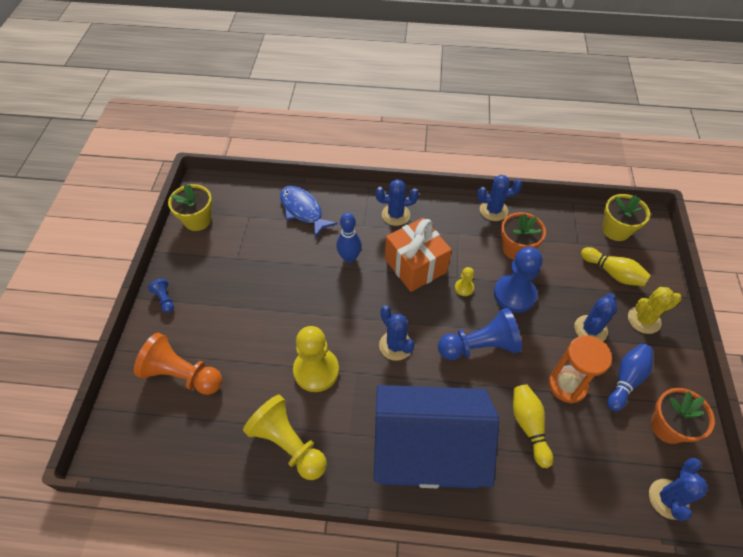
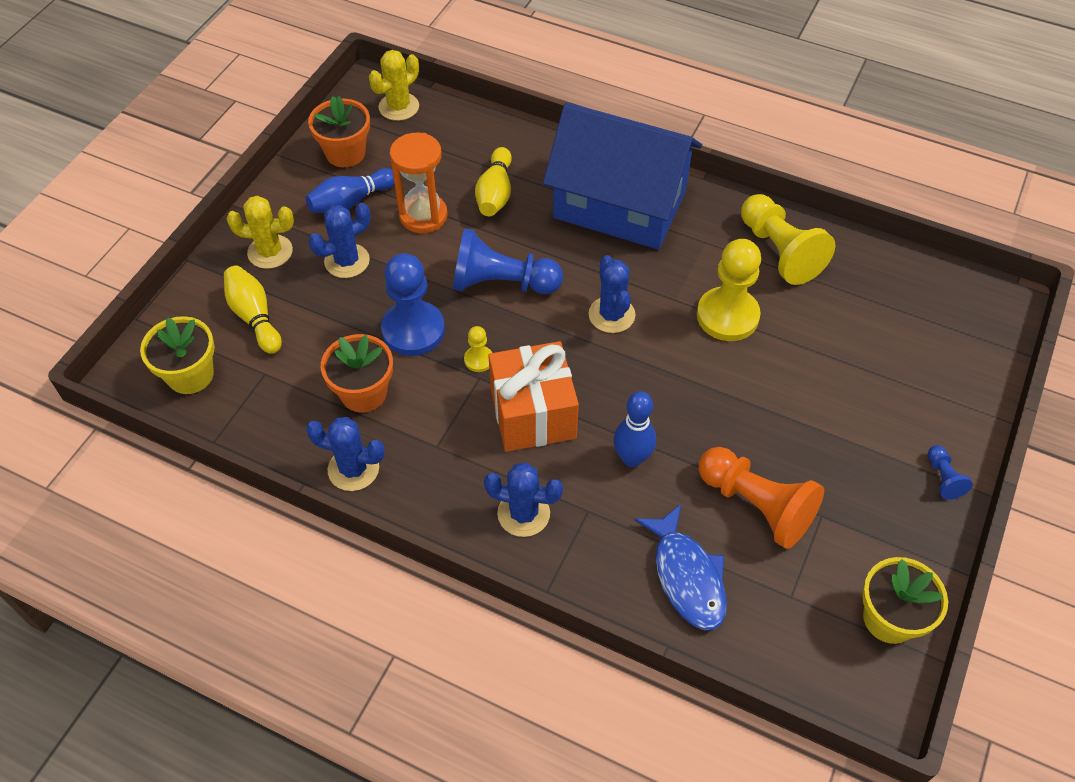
camera: 160 degrees left, 0 degrees up
(182, 375) = (910, 361): orange pawn -> orange pawn (756, 505)
(668, 499) = (399, 107): blue cactus -> yellow cactus

